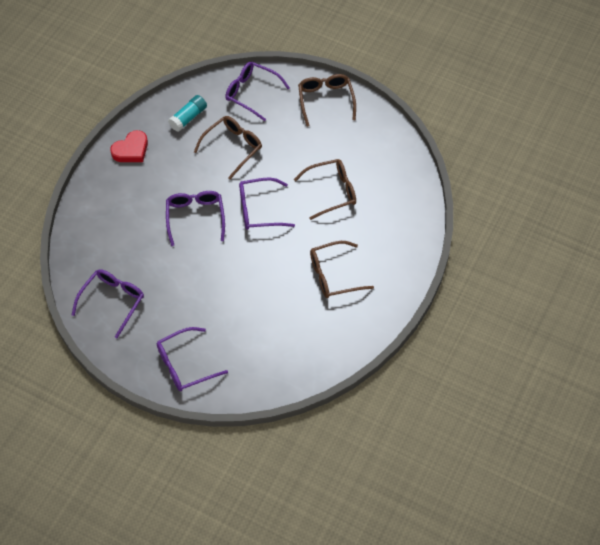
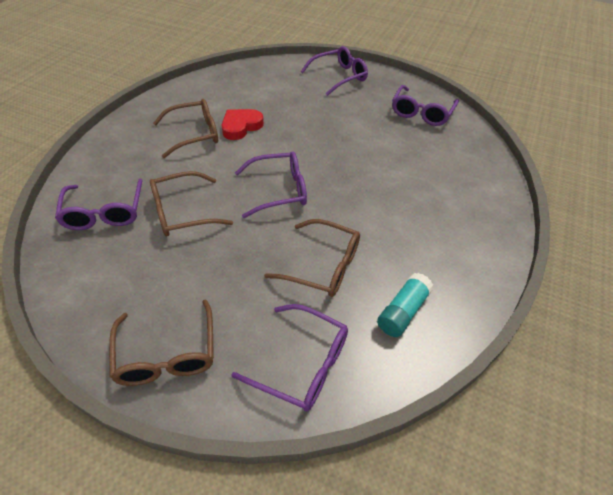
camera: 175 degrees right, 10 degrees down
(131, 150) = (471, 258): red heart -> red heart (241, 126)
(195, 217) = (357, 181): purple glasses -> purple glasses (104, 212)
(233, 147) = (323, 266): brown glasses -> brown glasses turned 105 degrees counterclockwise

